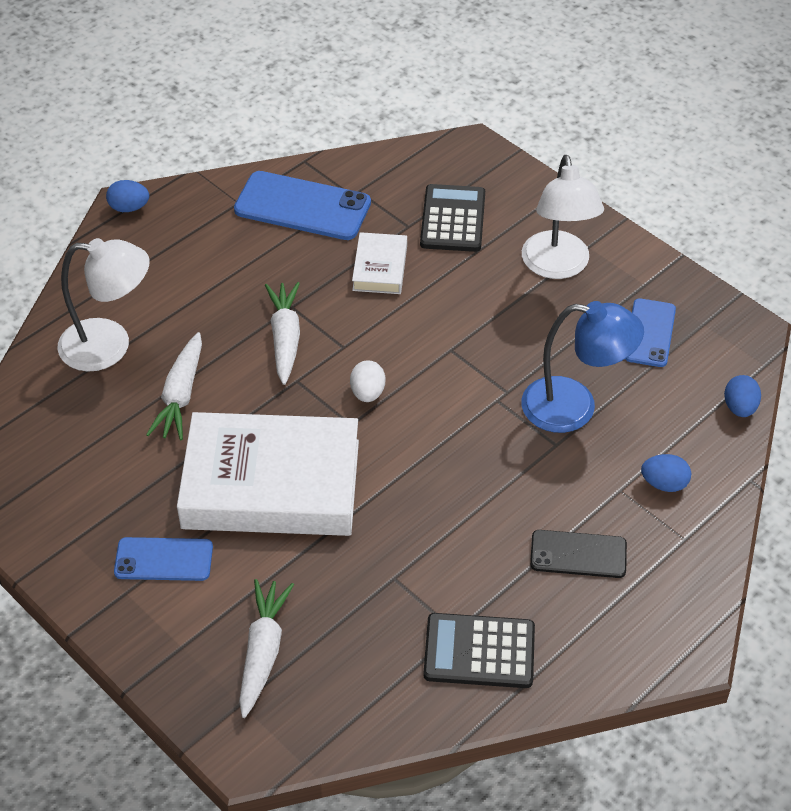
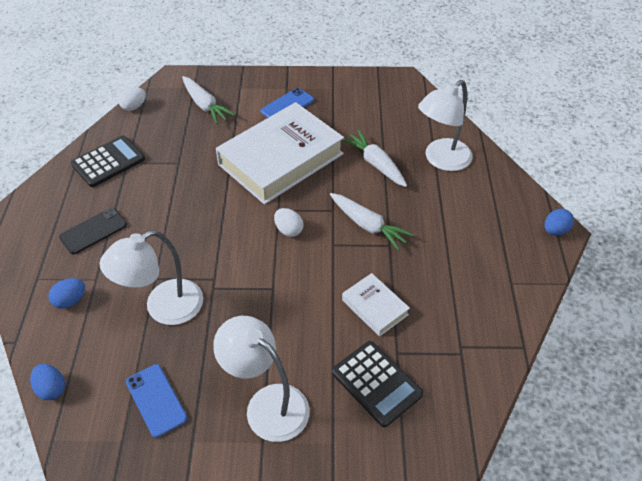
camera: 135 degrees right, 0 degrees up
(302, 206) = (474, 311): blue phone -> none
(359, 734) = (134, 107): none -> white egg
(574, 407) = (163, 308): blue lamp -> white lamp

